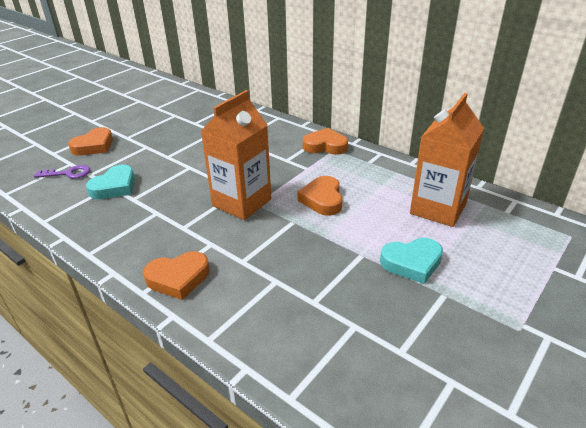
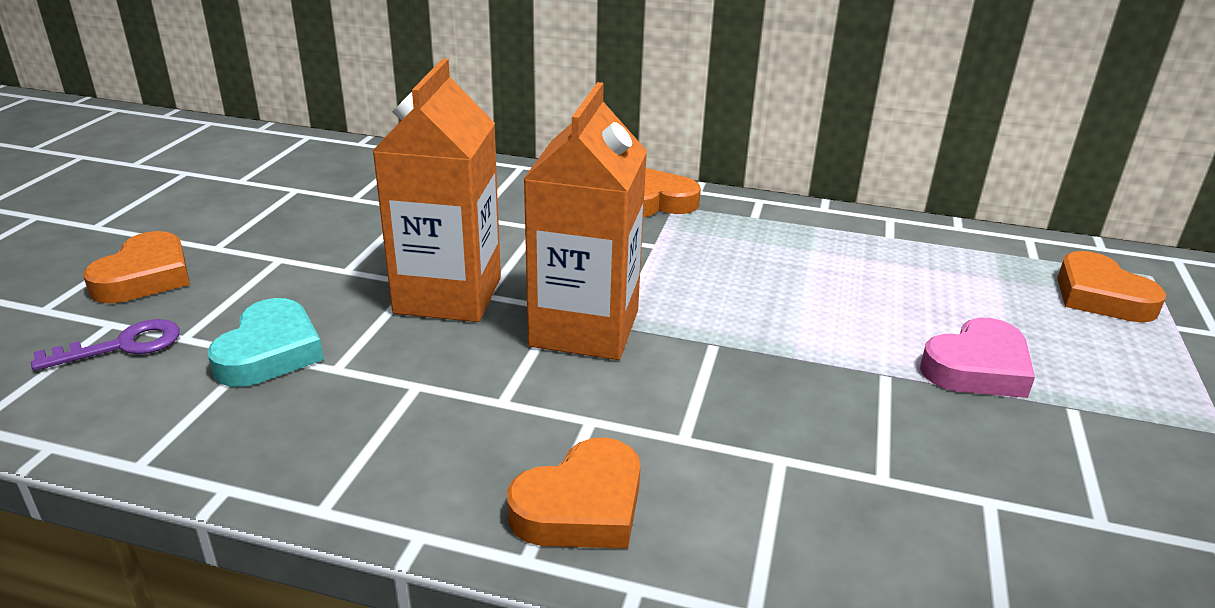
camera: 25 degrees left, 5 degrees down
(322, 199) = (732, 293): orange heart -> orange heart (1100, 296)
(412, 263) = (977, 368): turquoise heart -> pink heart
(438, 209) = (933, 272): orange carton -> orange carton (448, 295)

